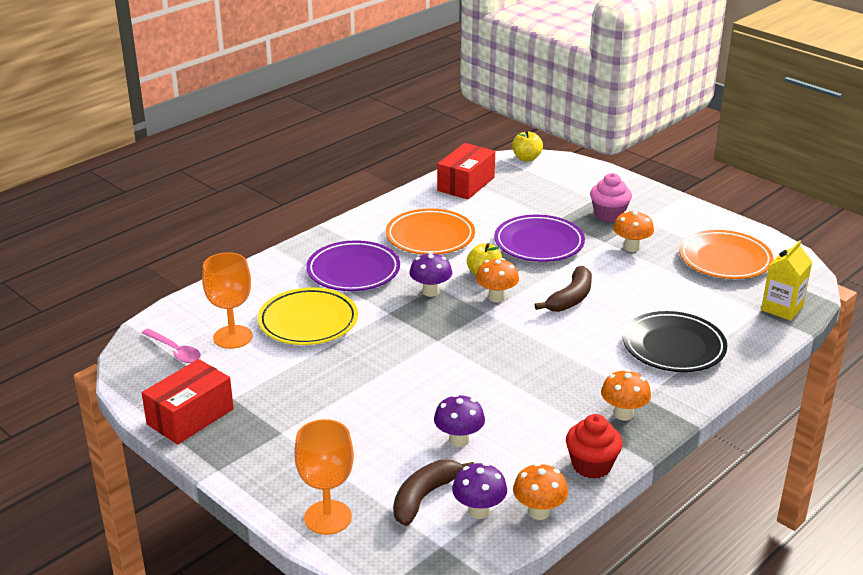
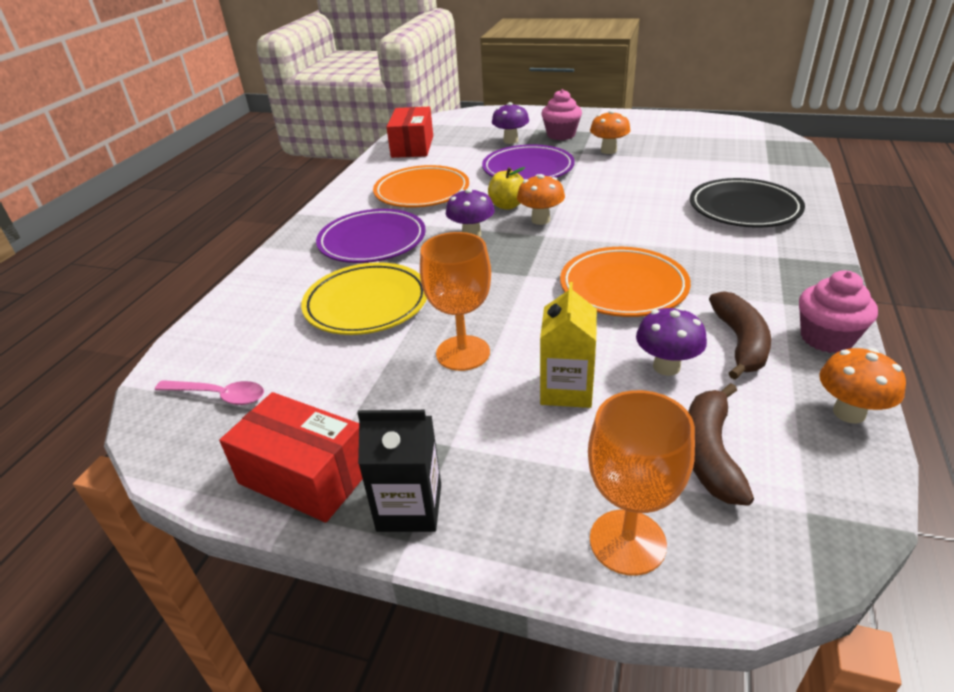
camera: 25 degrees left, 5 degrees up
(190, 417) = (305, 476): red box -> red box turned 75 degrees counterclockwise
(231, 455) = (409, 507): none -> black carton
(232, 337) = (286, 351): orange goblet -> orange goblet (463, 353)
(479, 511) = (789, 442): purple mushroom -> purple mushroom (510, 141)
(526, 158) = (446, 117): yellow apple -> none
(570, 298) = (608, 200): brown banana -> brown banana (740, 343)
(591, 465) = (826, 338): red cupcake -> pink cupcake
(623, 414) = (784, 278): orange mushroom -> none
(724, 260) = (691, 138): orange plate -> orange plate (623, 287)
(782, 308) = (781, 156): yellow carton -> yellow carton (566, 389)

